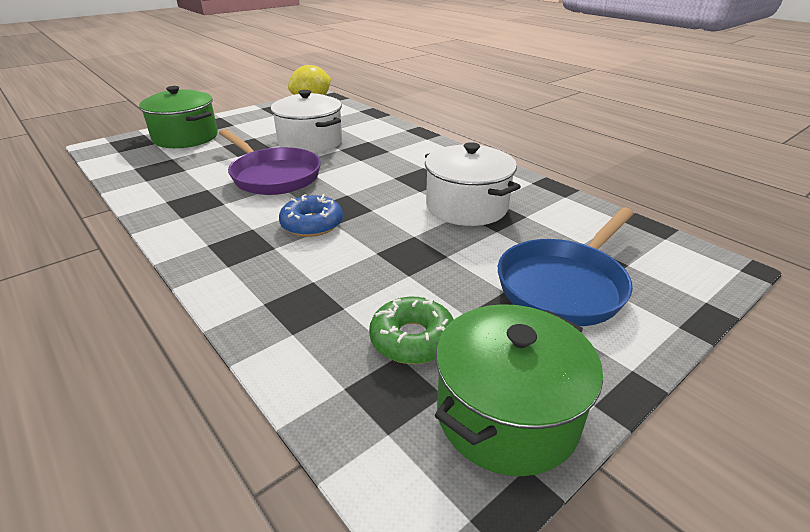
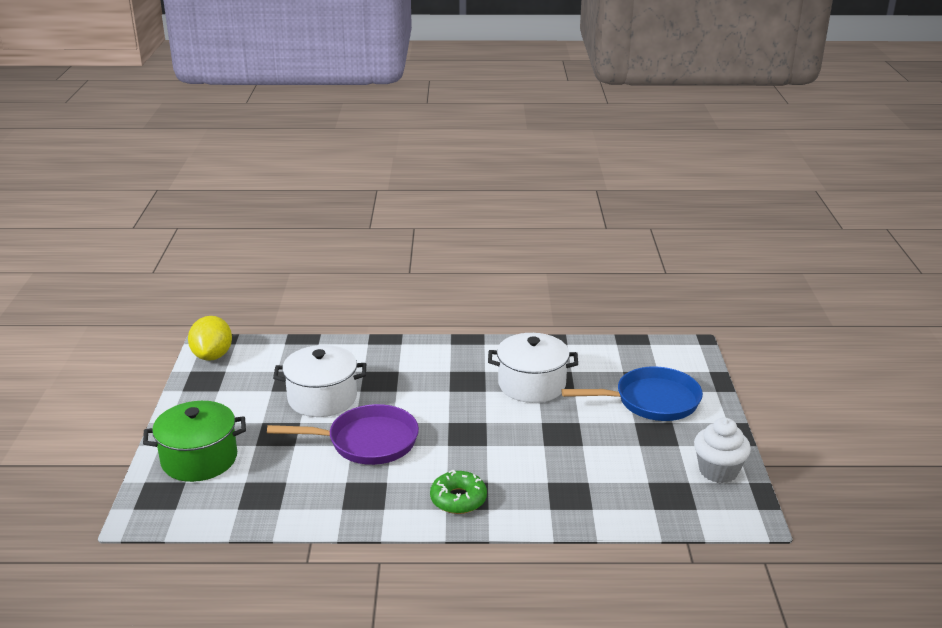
camera: 50 degrees left, 5 degrees down
(312, 224) = (474, 454): blue donut -> none
(412, 339) = (641, 471): green donut -> green donut (458, 499)
(506, 415) = (718, 471): green pot -> white cupcake
(564, 285) = (651, 401): blue pan -> blue pan turned 90 degrees counterclockwise

